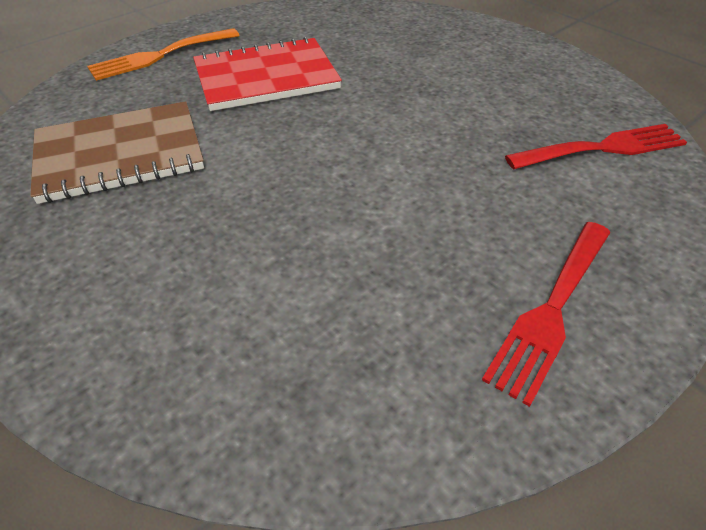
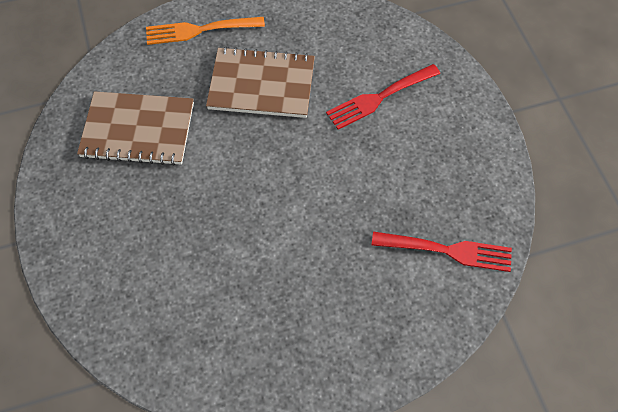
camera: 25 degrees right, 15 degrees up
(266, 77) = (261, 85): red notebook -> brown notebook
(551, 309) = (317, 353): red fork -> red fork (379, 97)

